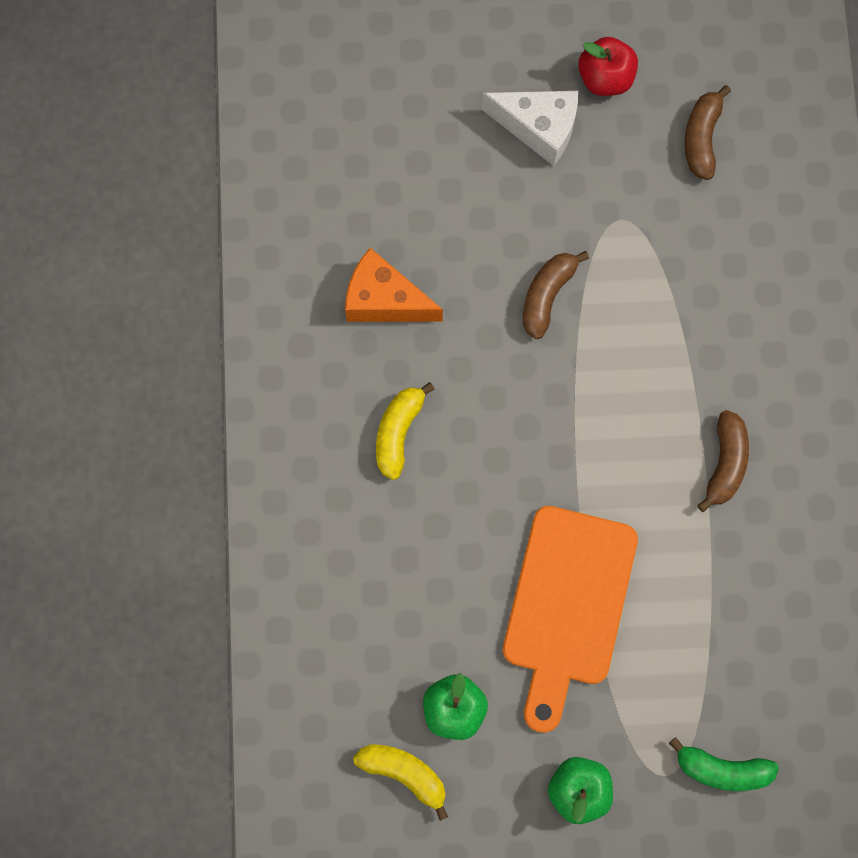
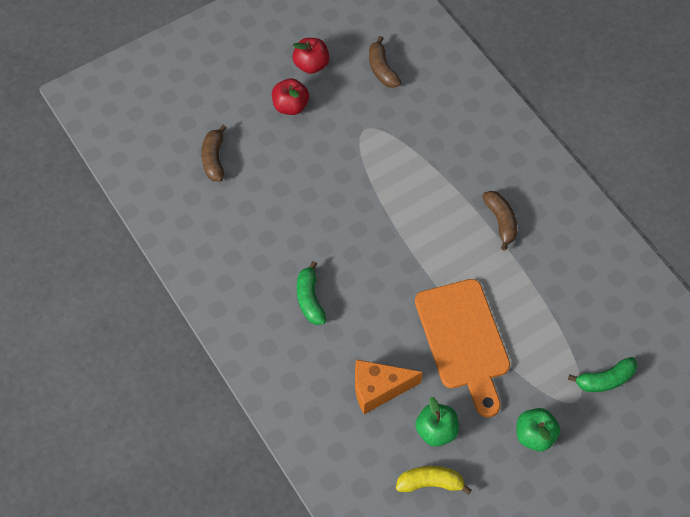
camera: 30 degrees left, 15 degrees down
(384, 300) = (258, 234): orange cheese -> orange cheese (378, 389)
(398, 432) = (310, 299): yellow banana -> green banana
(539, 128) = (290, 106): white cheese -> red apple
(547, 295) = (349, 186): brown banana -> brown banana (214, 159)

